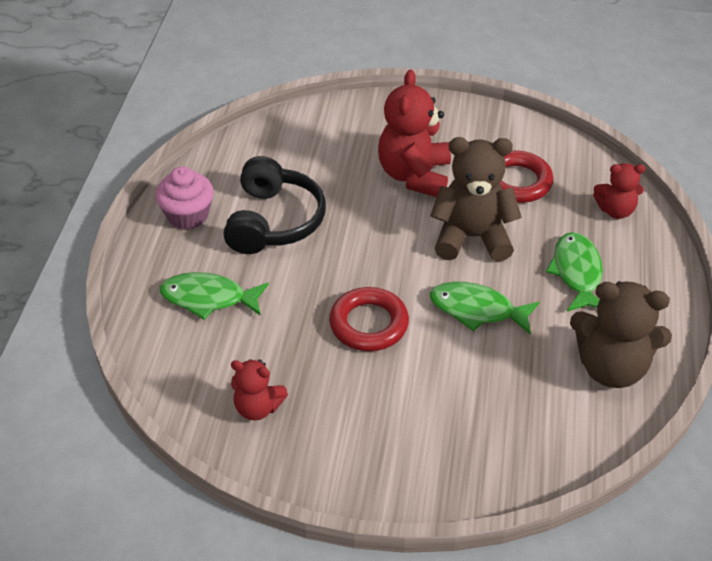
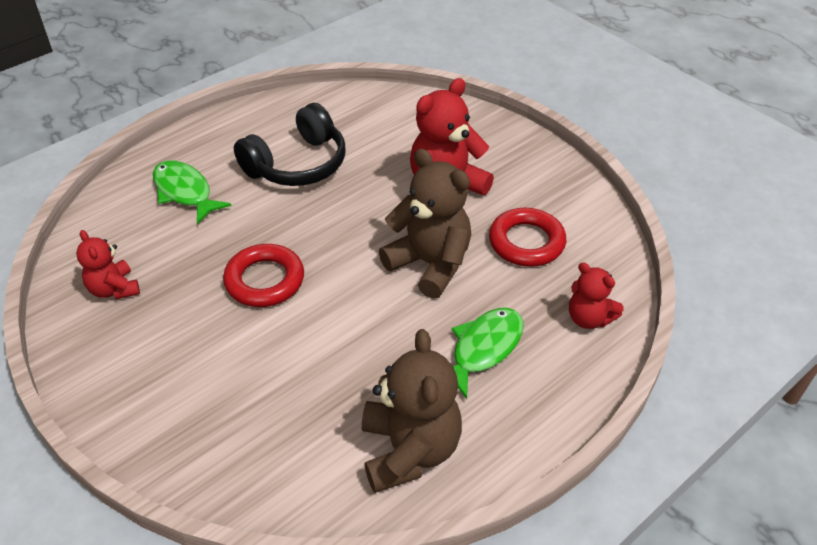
camera: 40 degrees right, 0 degrees up
(187, 215) = (246, 127): pink cupcake -> none
(477, 310) = (359, 324): green fish -> none
(611, 368) = (409, 450): brown teddy bear -> brown teddy bear turned 150 degrees counterclockwise

